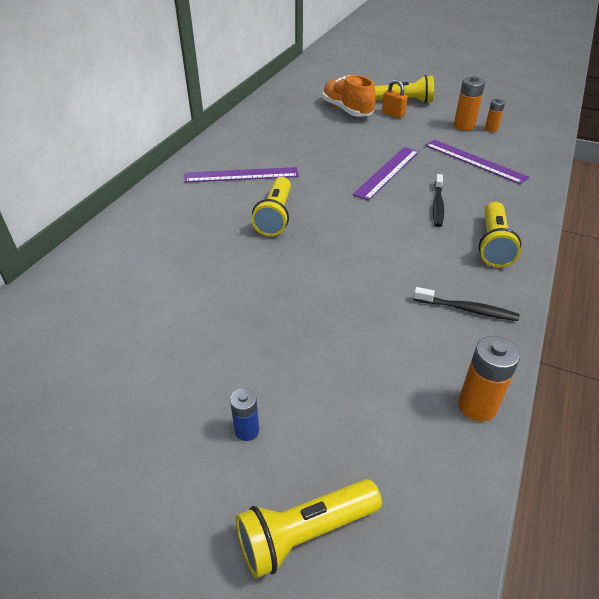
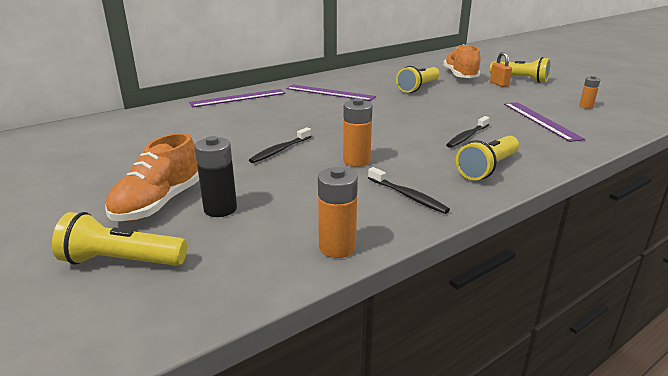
camera: 30 degrees right, 15 degrees down
(247, 430) = (158, 204): blue battery -> orange shoe
(275, 216) = (325, 115): yellow flashlight -> yellow flashlight (418, 87)
(286, 290) = (280, 150): none -> black toothbrush
(320, 406) = (220, 209): none -> black battery
(387, 172) = (447, 112): purple ruler -> purple ruler (238, 98)
(464, 126) = (559, 100): orange battery -> orange battery (356, 161)

